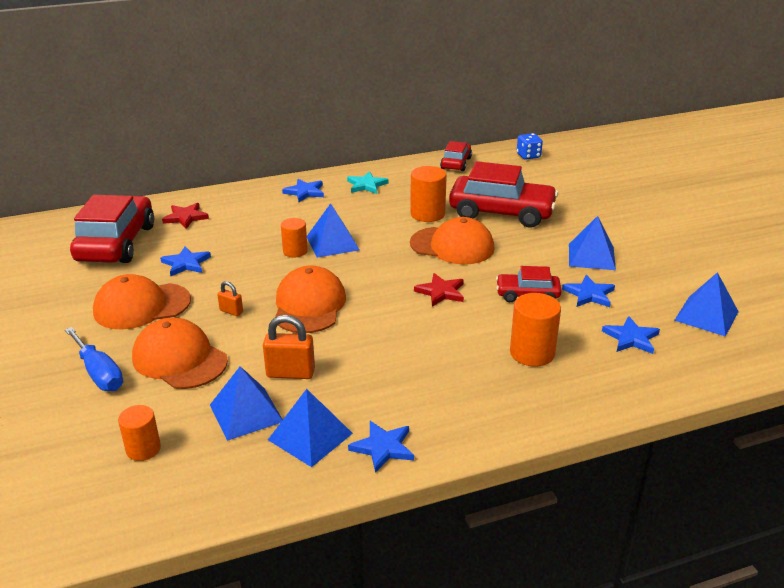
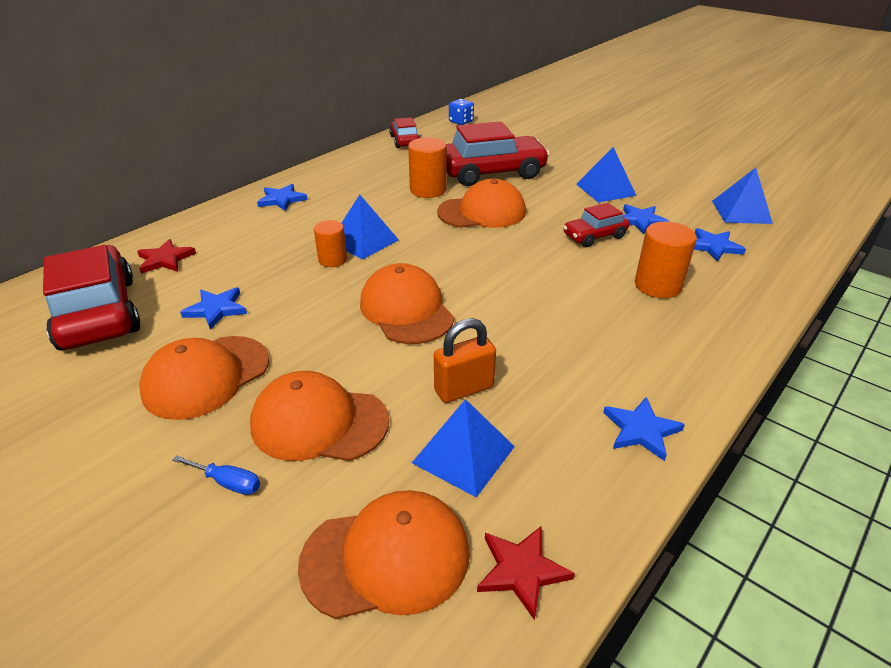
camera: 30 degrees left, 5 degrees up
(99, 373) = (228, 482): blue screwdriver -> blue screwdriver, size x0.58
(143, 449) = (386, 557): orange cylinder -> orange cap
(231, 311) = (326, 345): orange padlock -> none
(310, 436) = (559, 450): blue pyramid -> none
(366, 185) = (340, 178): turquoise star -> none
(441, 292) = (519, 256): red star -> red star (521, 570)

